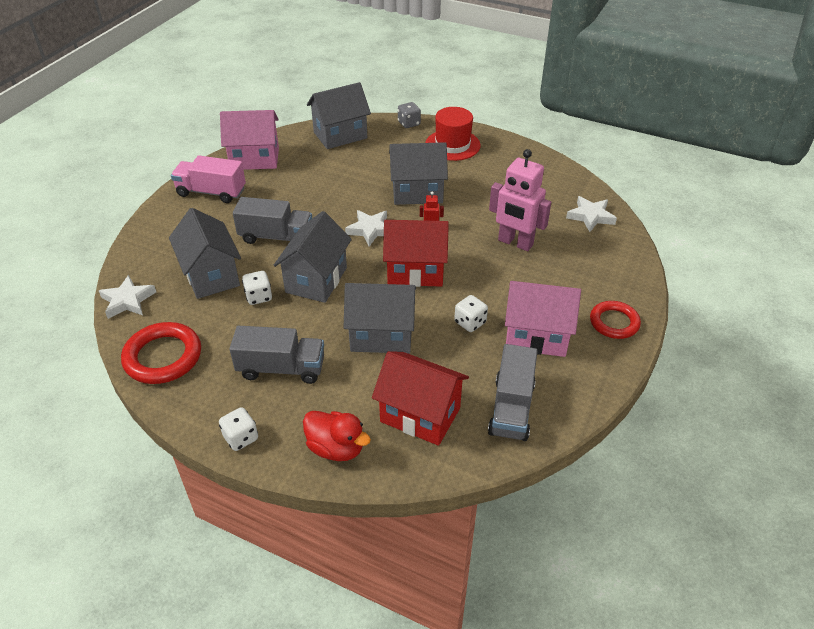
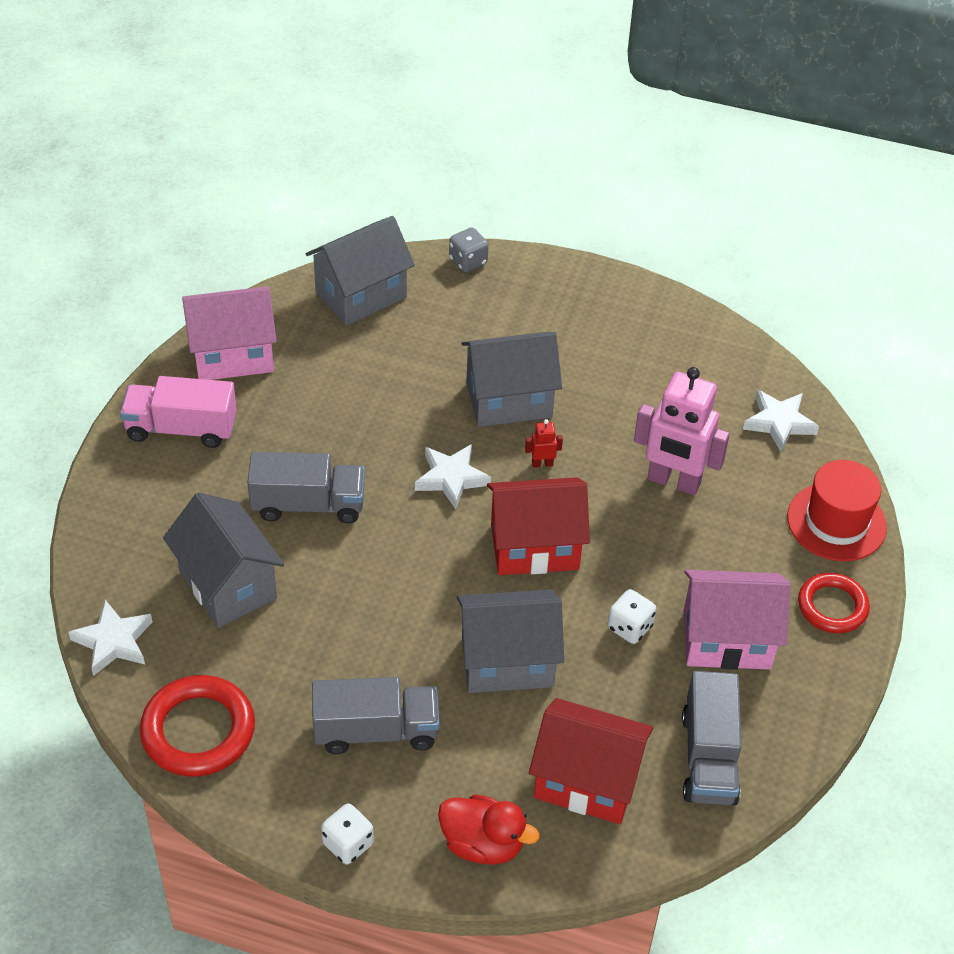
camera: 10 degrees left, 5 degrees up
(258, 297) = (311, 615): white dice -> none
(316, 280) = (390, 577): grey house -> none
(452, 145) = (547, 300): red hat -> red hat (836, 522)

